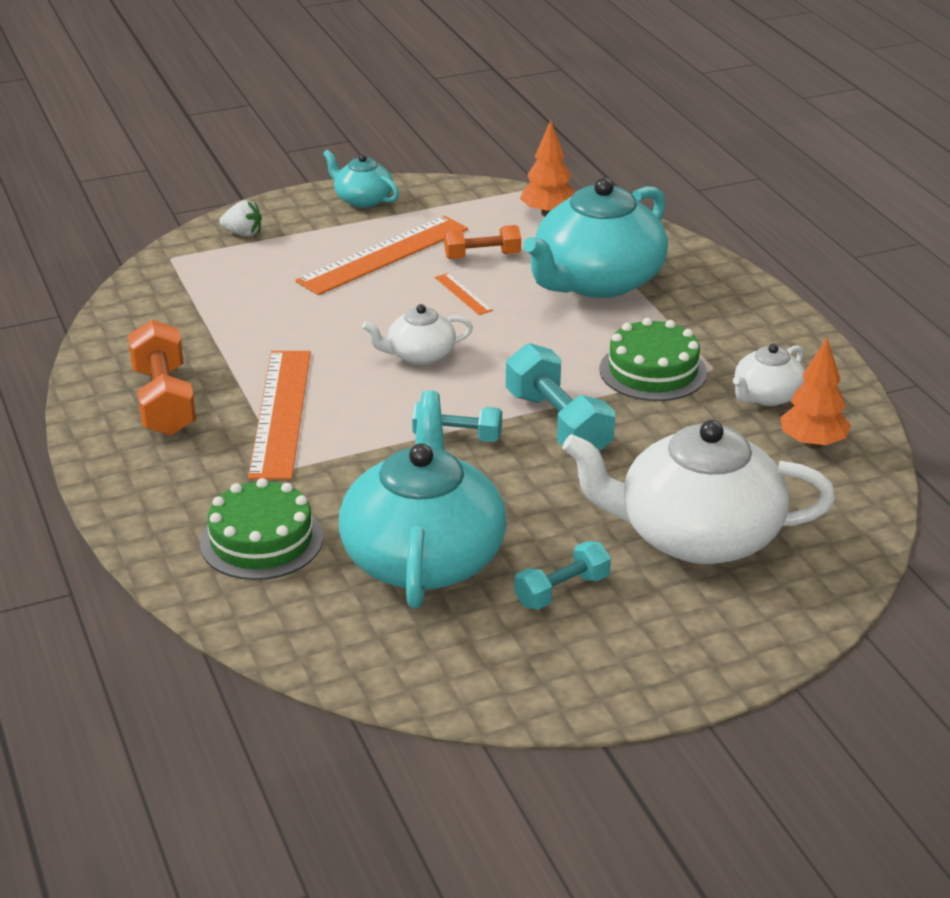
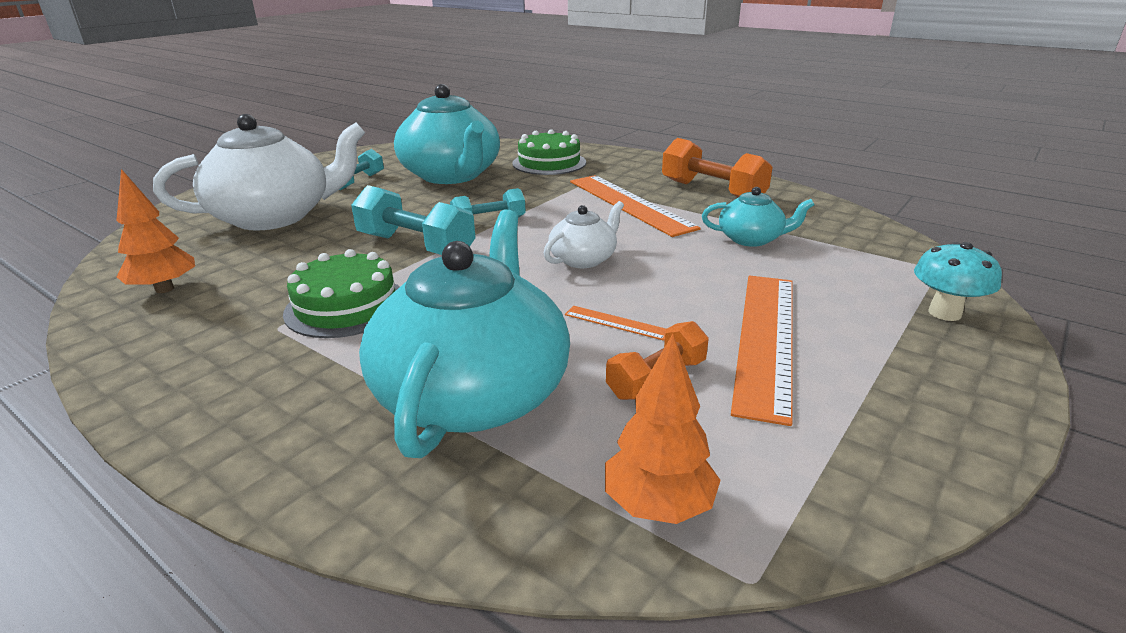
camera: 150 degrees right, 5 degrees down
(243, 233) = (944, 313): white strawberry -> turquoise mushroom
(362, 199) = (942, 415): turquoise teapot -> turquoise teapot (751, 239)
(766, 396) = (210, 316): white teapot -> none

